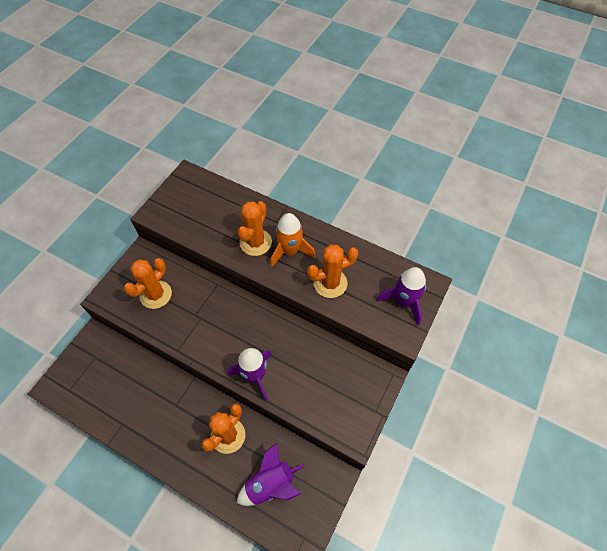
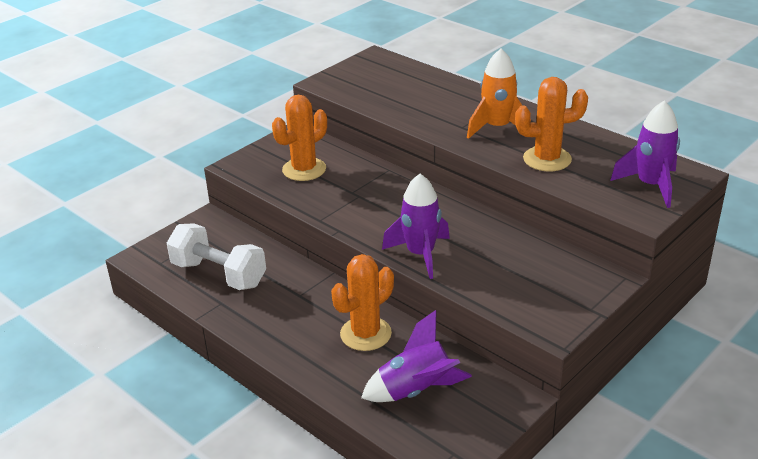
camera: 15 degrees right, 25 degrees down
(114, 394) = (219, 274): none -> white dumbbell
(255, 242) = (452, 116): orange cactus -> none

